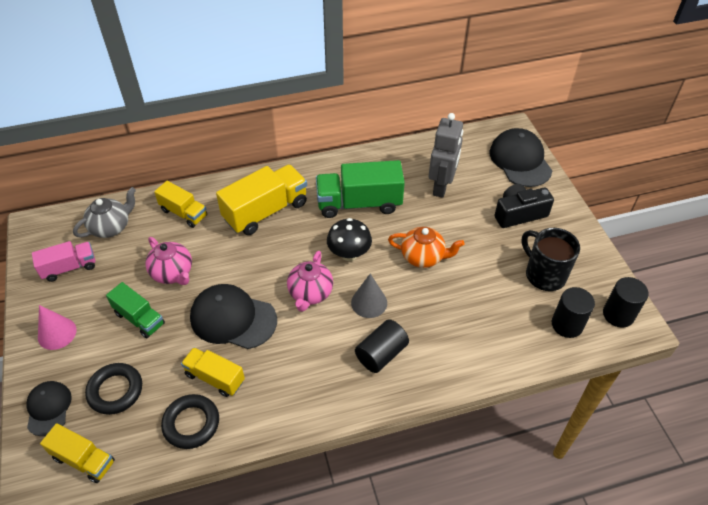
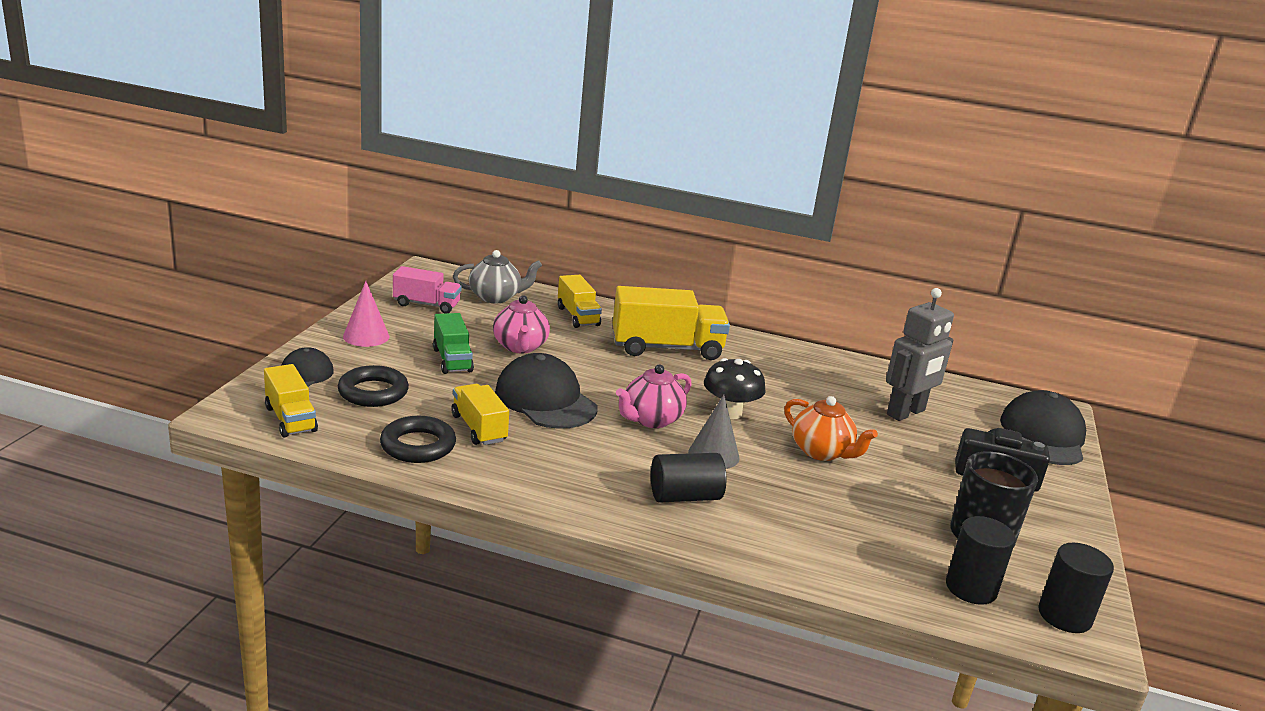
camera: 30 degrees right, 25 degrees down
(359, 203) = (783, 384): green truck -> none

